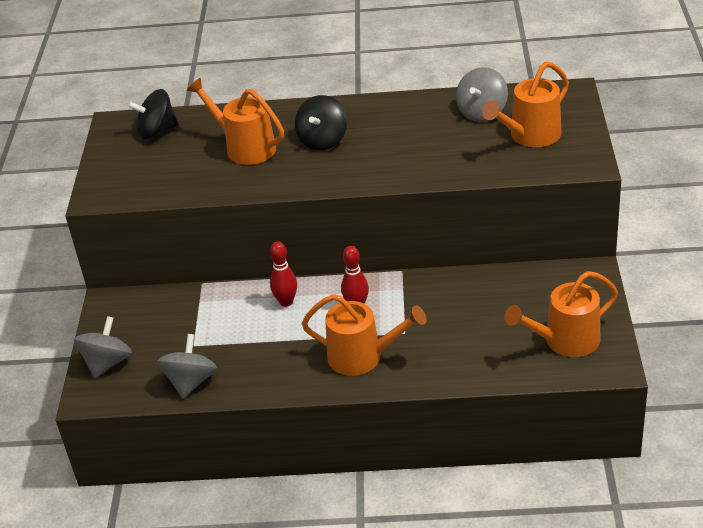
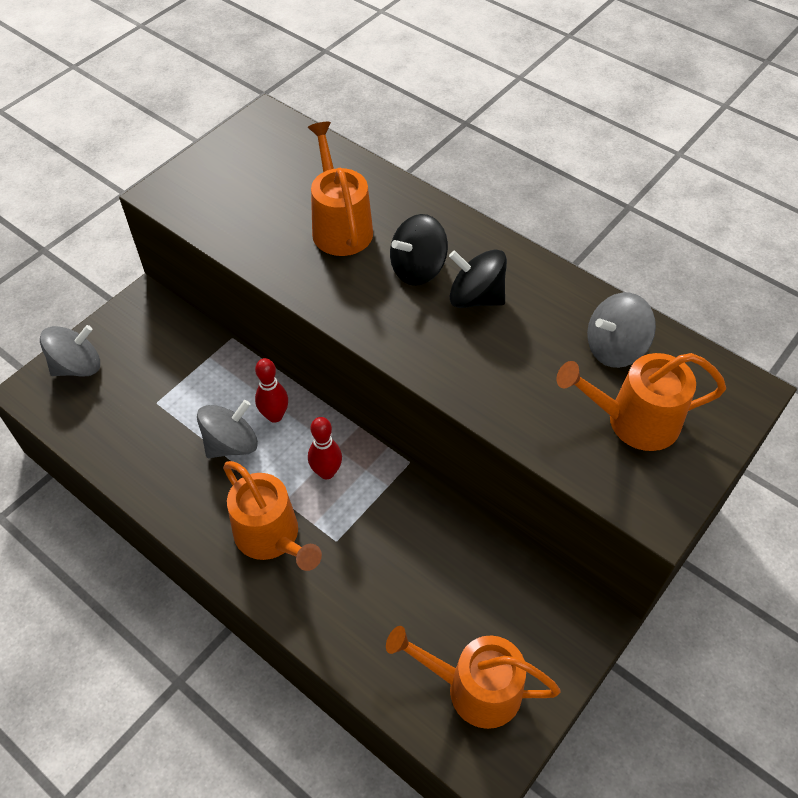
camera: 35 degrees right, 15 degrees up
(157, 131) = (288, 152): black spinning top -> black spinning top (475, 297)
(191, 382) = (113, 442): grey spinning top -> grey spinning top (231, 444)

